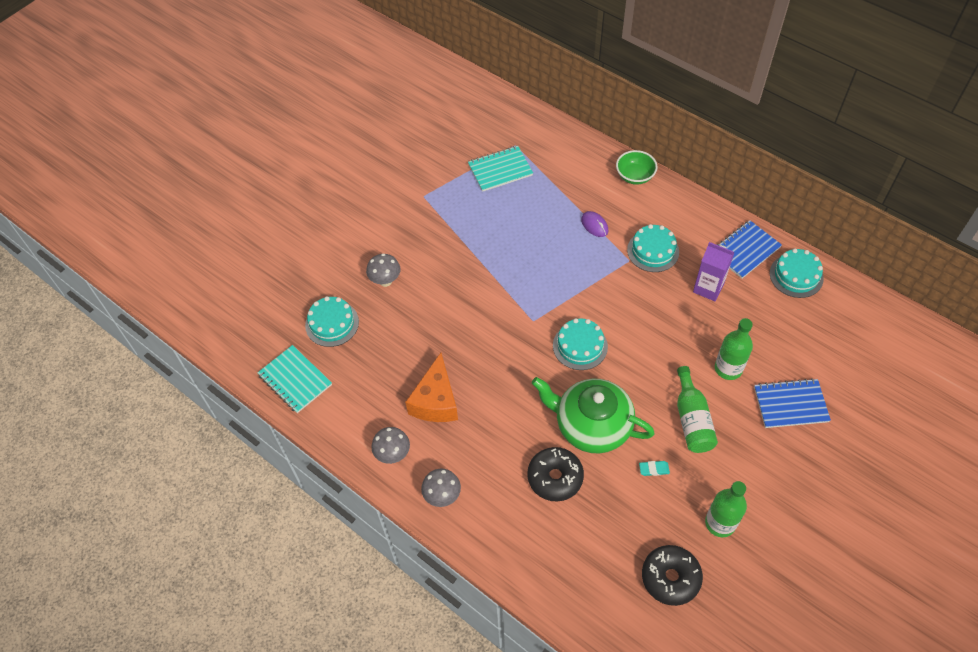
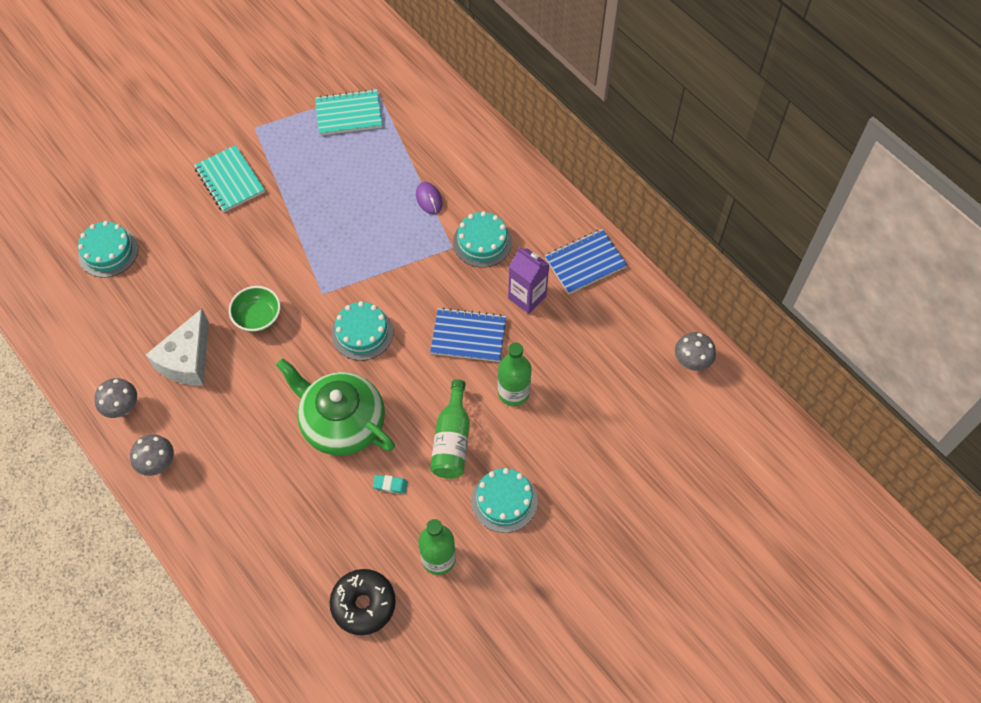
camera: 10 degrees right, 5 degrees up
(295, 380) = (49, 305): turquoise notebook -> turquoise notebook (230, 180)
(385, 281) = (180, 216): grey mushroom -> grey mushroom (691, 362)
(436, 401) = (187, 360): orange cheese -> white cheese
(555, 478) = (282, 470): black donut -> none
(635, 176) = (495, 151): green bowl -> green bowl (258, 317)
(790, 404) = (566, 447): blue notebook -> blue notebook (468, 336)
(796, 275) = (631, 303): turquoise cake -> turquoise cake (504, 500)

